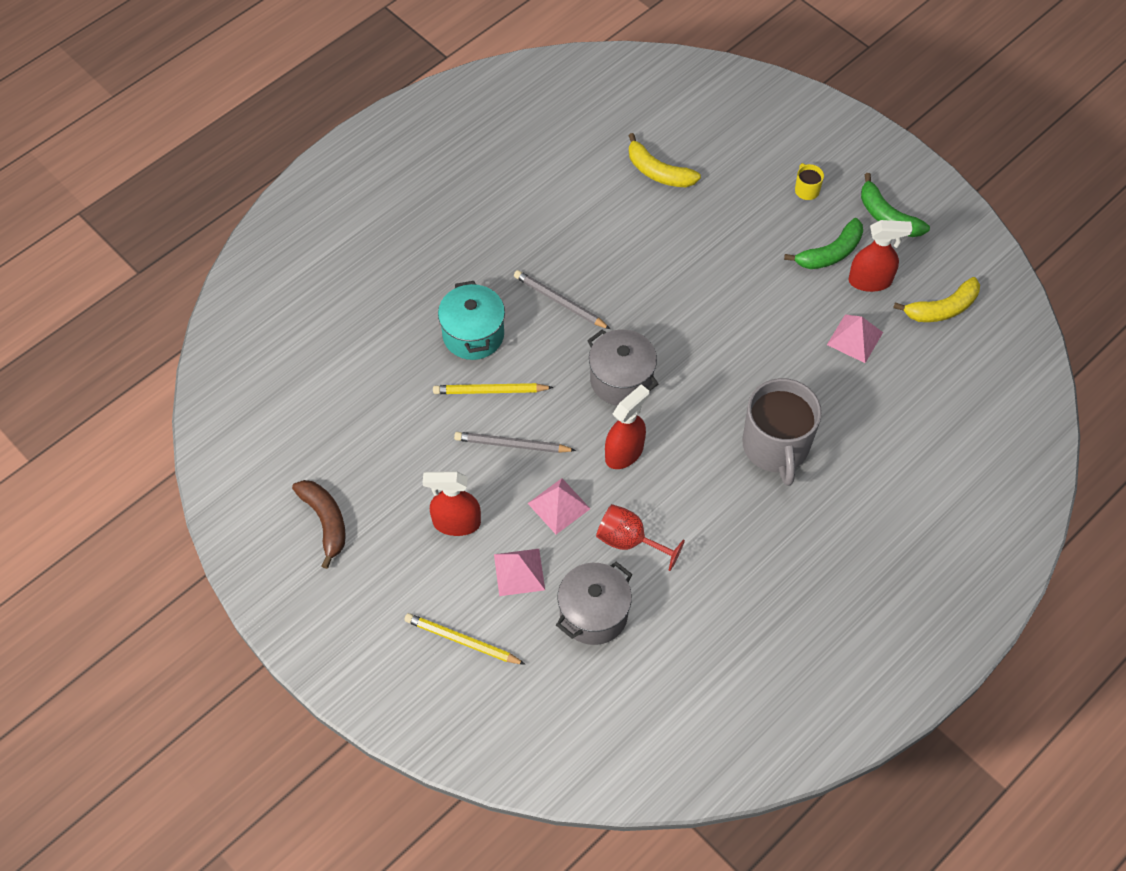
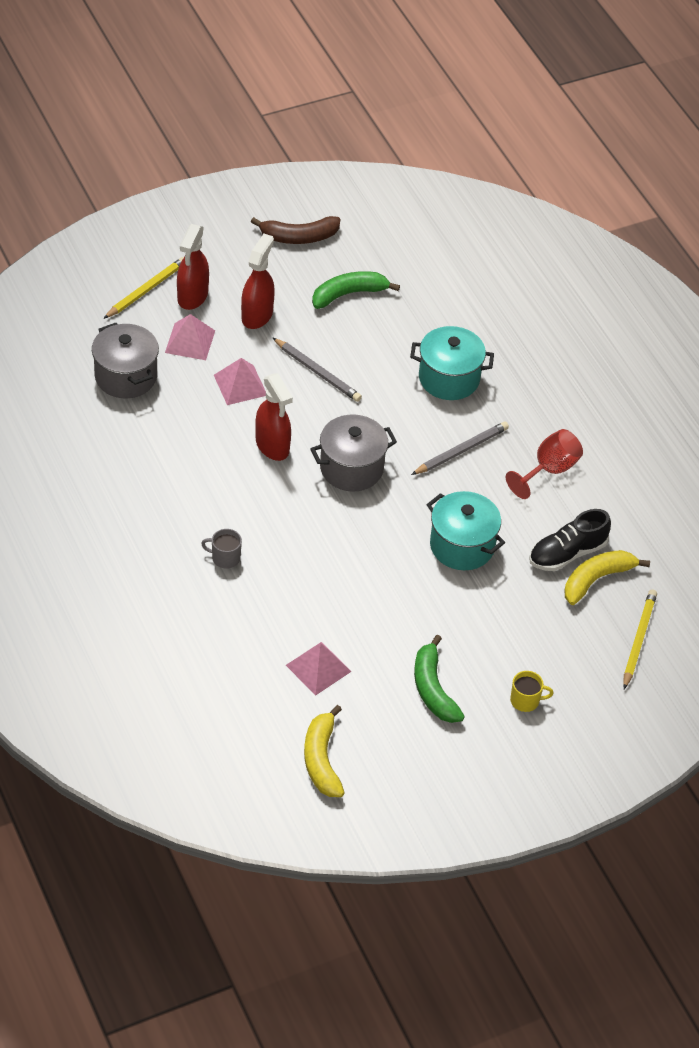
camera: 105 degrees right, 10 degrees down
(490, 391) = (381, 373): yellow pencil -> yellow pencil (638, 640)
(512, 445) = (317, 372): grey pencil -> grey pencil turned 105 degrees clockwise
(629, 541) = (181, 421): red goblet -> red goblet (549, 470)
(640, 198) = (567, 553): none -> black shoe
(670, 272) = (462, 546): none -> turquoise pot
(776, 447) = (225, 558): grey mug -> grey mug, size x0.41
(870, 281) = (383, 710): red spray bottle -> red spray bottle (192, 296)
(887, 216) = (461, 760): green banana -> green banana (348, 294)

